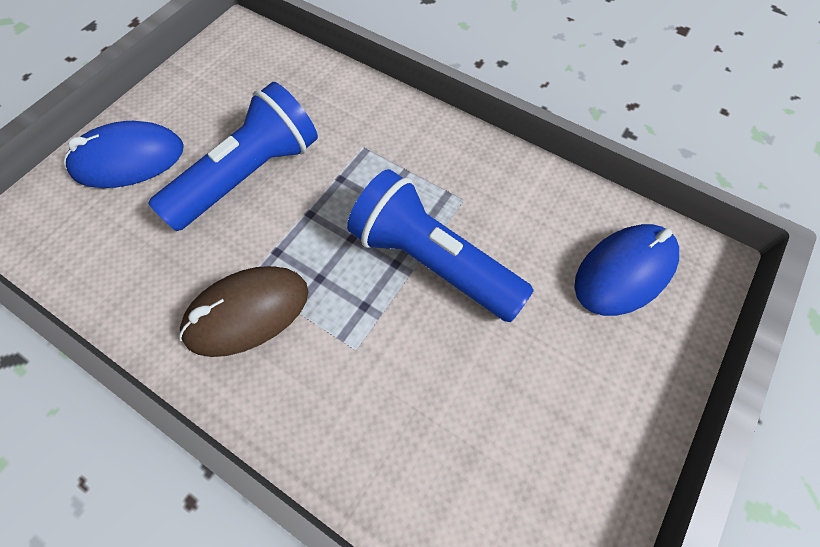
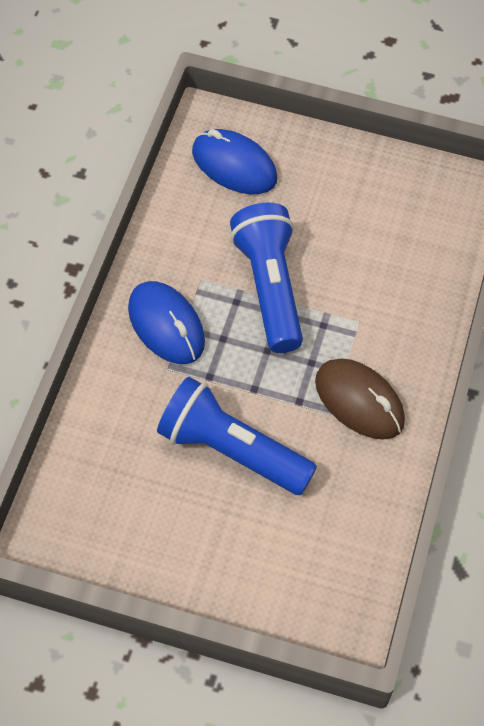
camera: 110 degrees left, 5 degrees down
(129, 160) = (247, 565): blue mouse -> blue mouse (166, 325)
(432, 261) = (269, 288): blue flashlight -> blue flashlight turned 150 degrees clockwise

